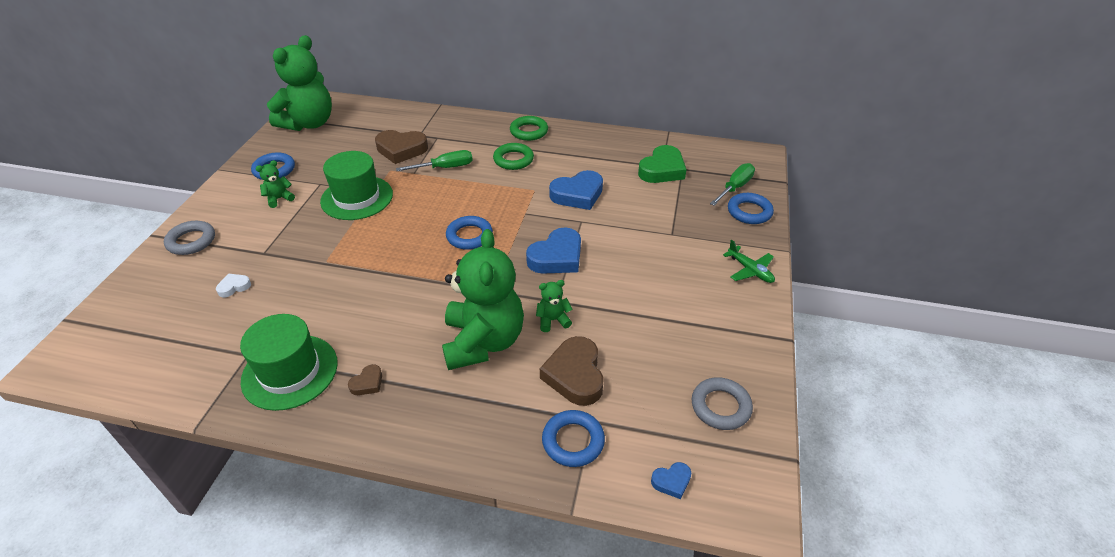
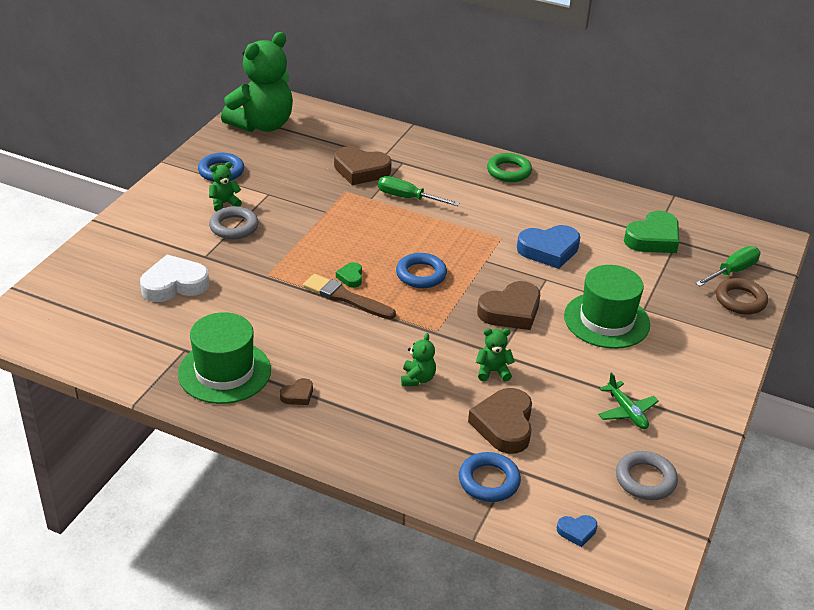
camera: 10 degrees right, 5 degrees down
(191, 241) = (133, 232): grey ring -> grey ring (234, 227)
(234, 287) = (174, 284): white heart -> white heart, size x2.07
(357, 198) = (306, 215): green hat -> green hat (606, 320)
(403, 271) = (346, 297): none -> brown brush
(405, 250) = (351, 277): none -> green heart
(445, 167) = (407, 198): green screwdriver -> green screwdriver turned 150 degrees counterclockwise
(483, 342) = (417, 379): green teddy bear -> green teddy bear, size x0.41
(513, 159) = (484, 201): green ring -> none
(557, 257) = (511, 311): blue heart -> brown heart
(749, 212) = (740, 300): blue ring -> brown ring
(750, 270) = (720, 360): green plane -> green plane (626, 411)

